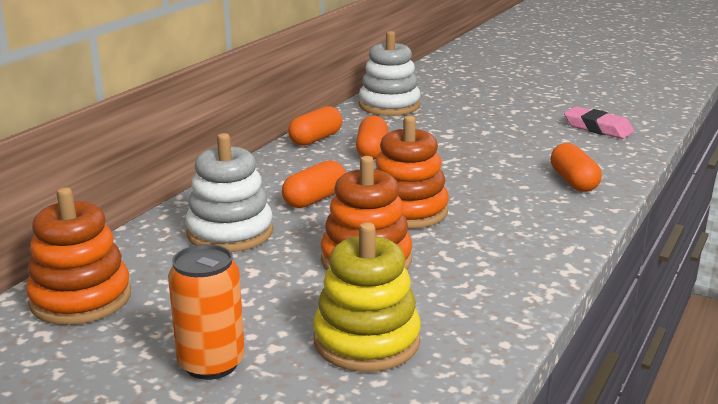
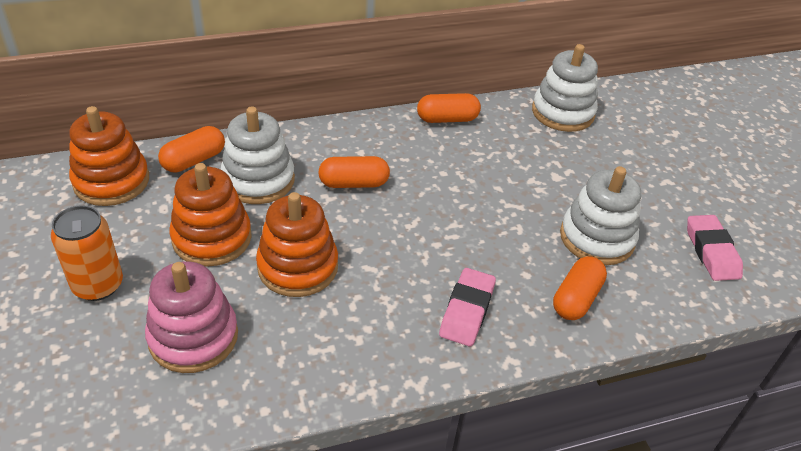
camera: 40 degrees right, 20 degrees up
(366, 341) = (193, 337): yellow stacking toy -> pink stacking toy
(372, 151) = (468, 158): orange capsule -> orange capsule (194, 160)
(407, 211) = (396, 239): orange stacking toy -> orange stacking toy (212, 238)
(526, 220) = (467, 311): none -> pink eraser
(528, 151) = (597, 238): none -> white stacking toy

